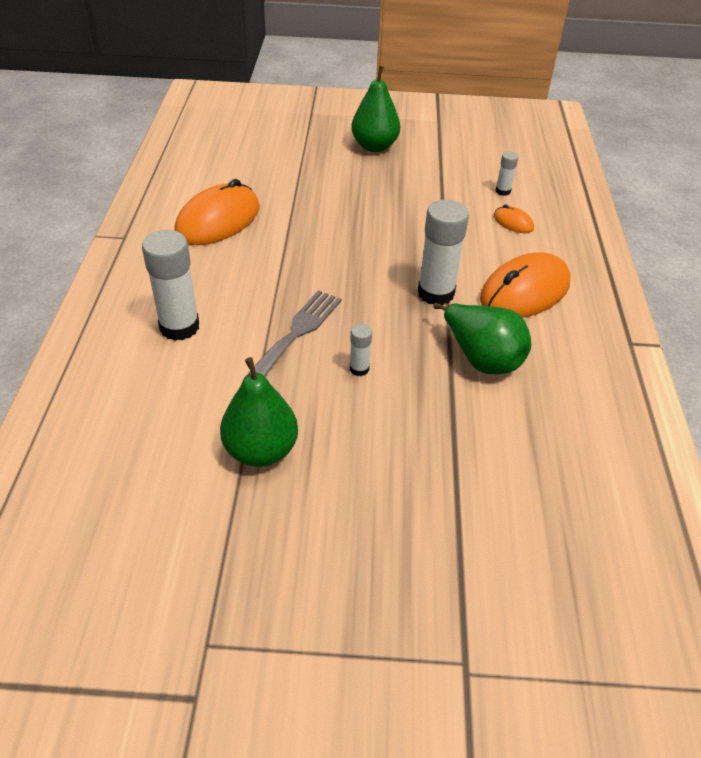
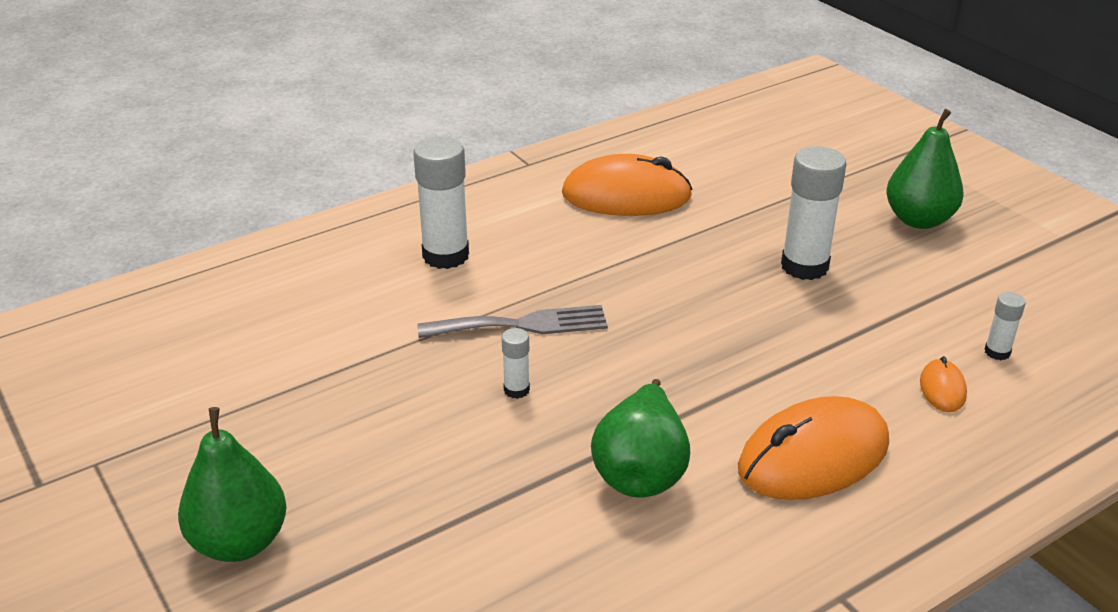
camera: 55 degrees right, 10 degrees down
(261, 450) = (337, 383): green pear -> green pear (240, 542)
(436, 293) = (710, 387): white glue stick -> white glue stick (804, 266)
(524, 291) = (813, 456): orange mouse -> orange mouse turned 45 degrees counterclockwise

